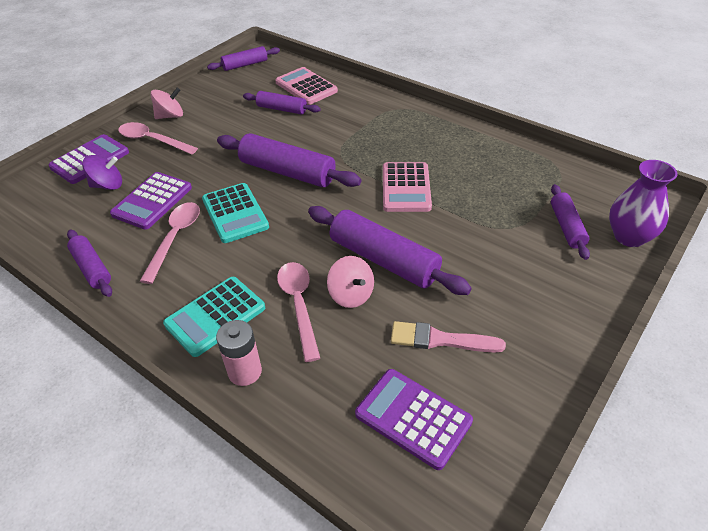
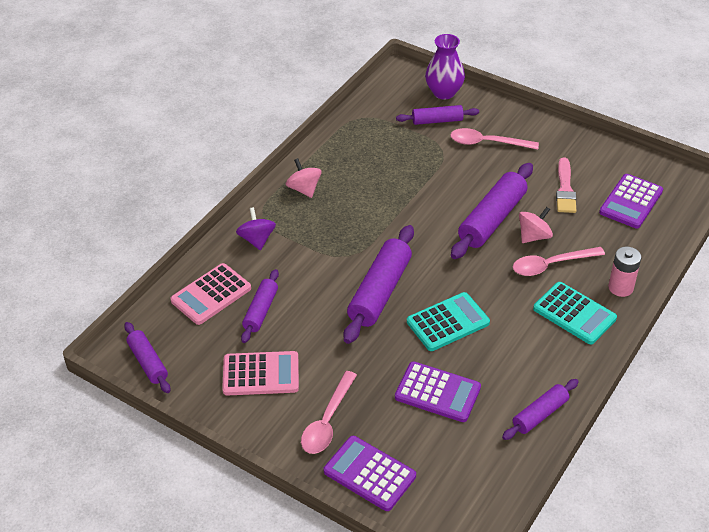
camera: 95 degrees left, 0 degrees up
(108, 185) = (415, 440): purple spinning top -> purple spinning top (257, 239)
(170, 116) = (274, 416): pink spinning top -> pink spinning top (304, 189)
(175, 238) = (489, 361): pink spoon -> pink spoon (487, 143)
(406, 188) = (397, 208): pink calculator -> pink calculator (261, 374)

